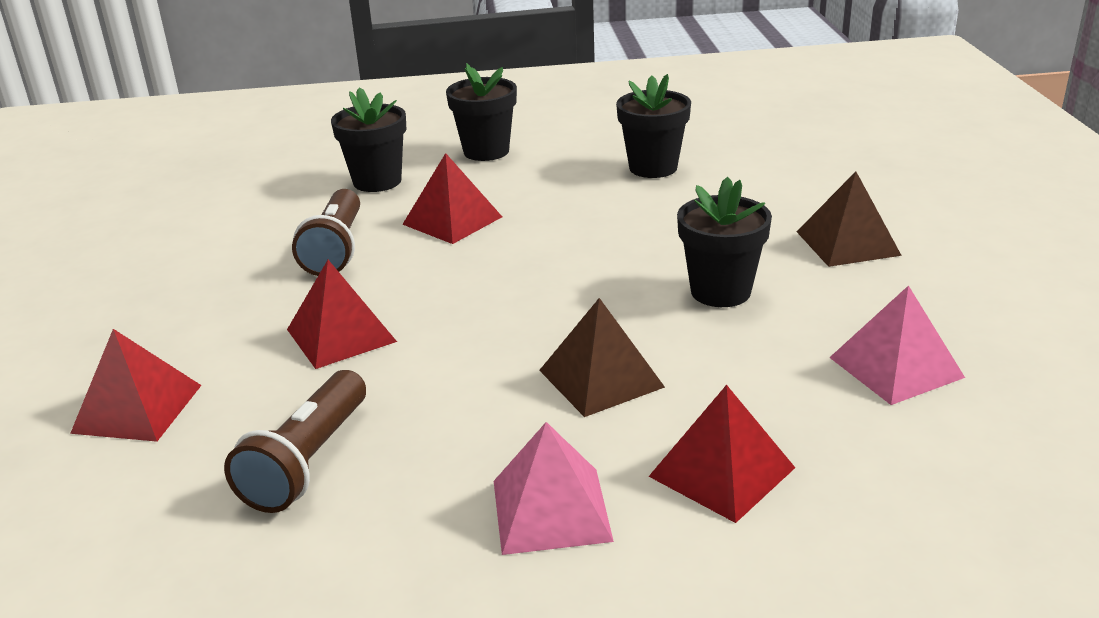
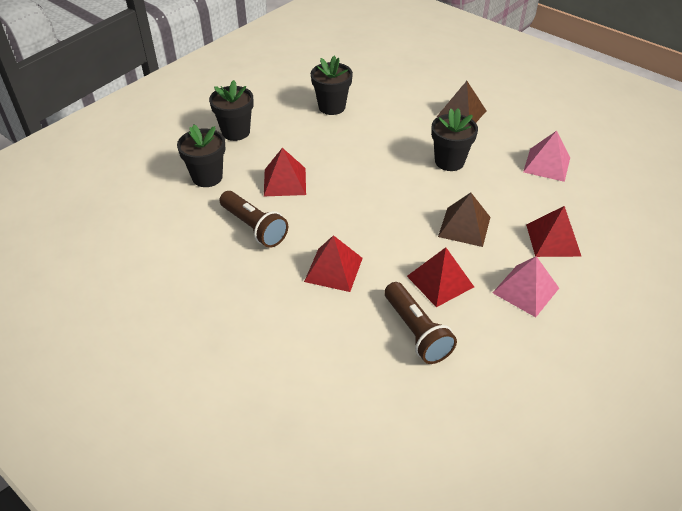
camera: 45 degrees left, 15 degrees up
(137, 408) = (304, 361): red pyramid -> red pyramid (440, 281)

